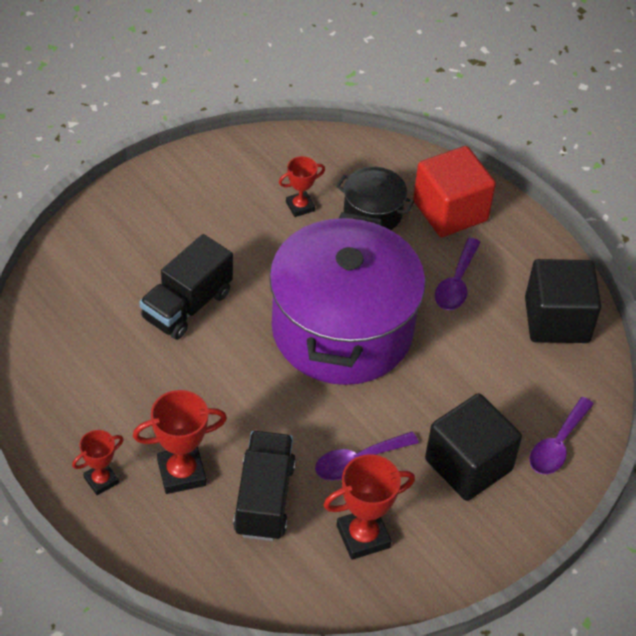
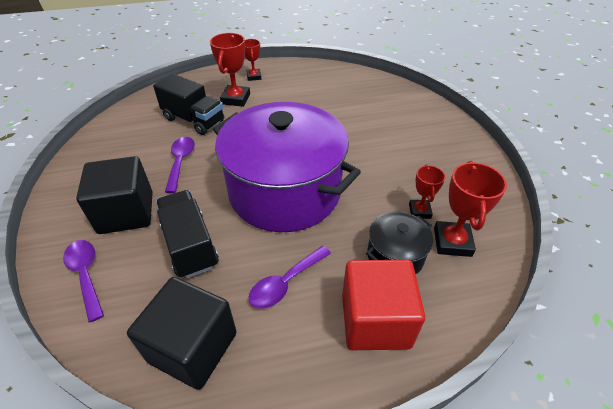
camera: 120 degrees right, 5 degrees down
(187, 305) = (349, 130): black truck -> black truck (190, 245)
(363, 536) = (134, 147): red trophy -> red trophy (452, 242)
(456, 283) = (285, 283): purple spoon -> purple spoon turned 90 degrees counterclockwise

